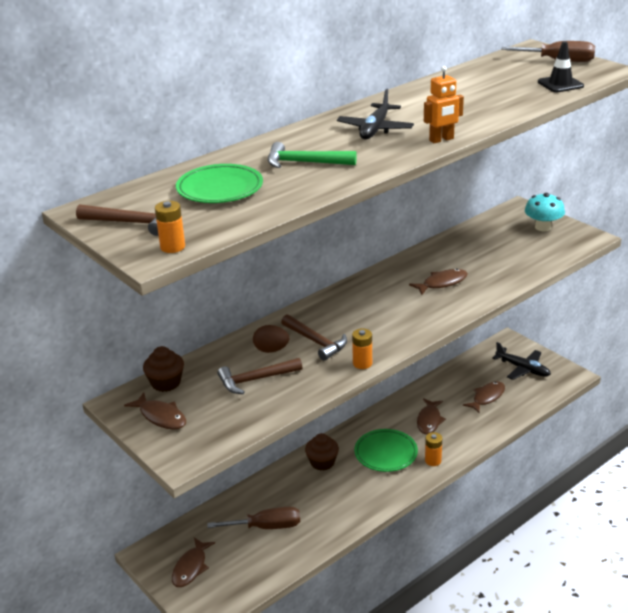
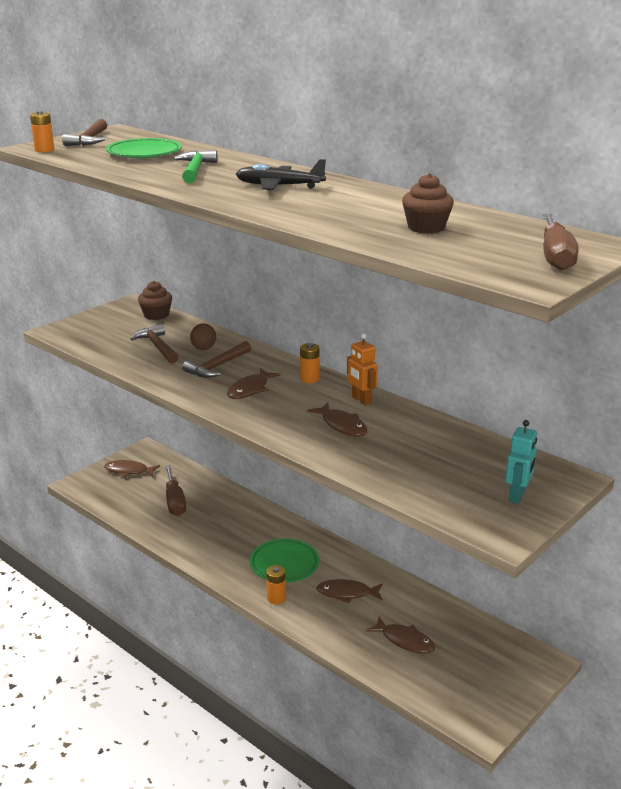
camera: 80 degrees right, 5 degrees down
(161, 417) = (111, 318): brown fish -> brown fish (250, 389)
(322, 462) = (265, 524): brown cupcake -> brown cupcake (426, 228)
(362, 363) = (180, 389): orange battery -> orange battery (309, 379)
(441, 140) = (251, 207): orange robot -> orange robot (361, 400)
(523, 369) = (480, 675): black plane -> none
(543, 227) = (517, 496): turquoise mushroom -> turquoise robot
(560, 84) = (453, 255): black traffic cone -> none

